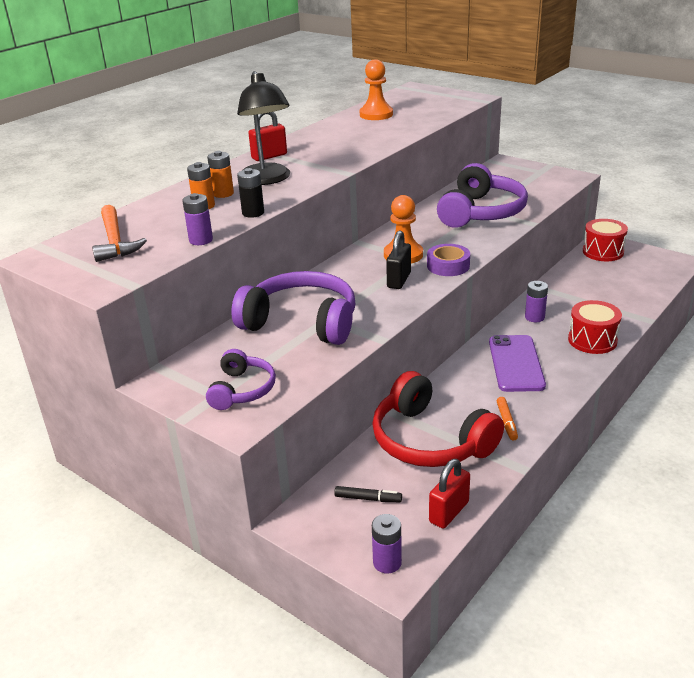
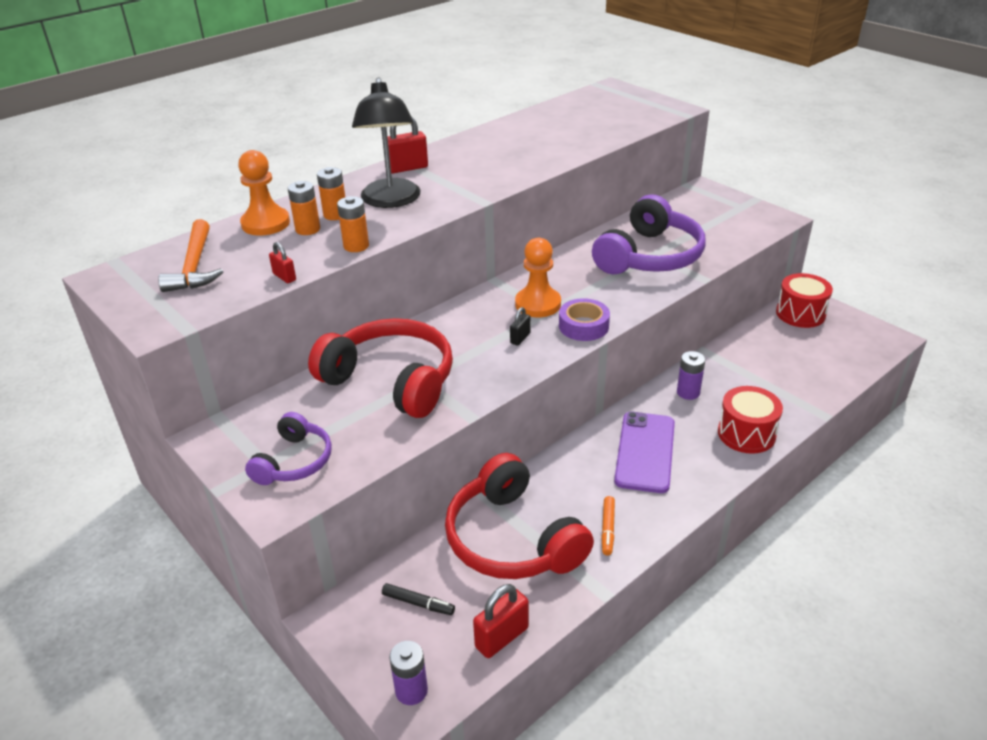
camera: 10 degrees right, 5 degrees up
(201, 240) = (284, 277): purple battery -> red padlock
(253, 213) = (356, 246): black battery -> orange battery
(301, 322) = (391, 381): purple headphones -> red headphones
(376, 114) = (551, 121): orange pawn -> orange pawn (265, 223)
(399, 280) = (520, 338): black padlock -> black padlock, size x0.58

